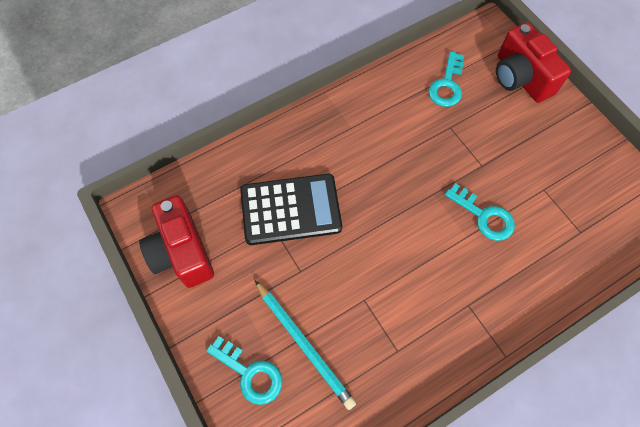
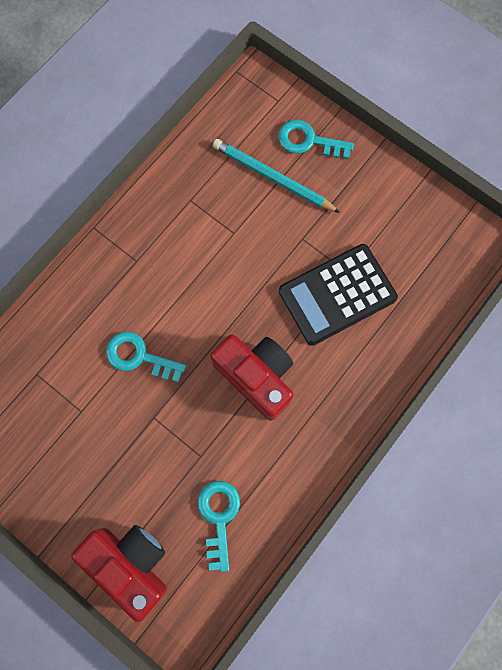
camera: 160 degrees right, 10 degrees up
(182, 252) = (420, 217): red camera -> red camera (256, 377)

